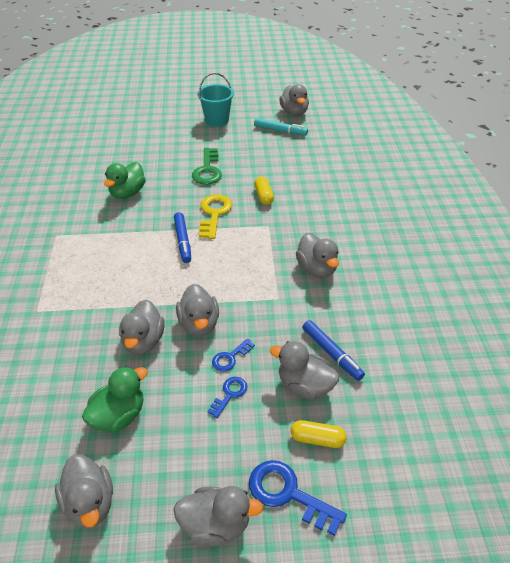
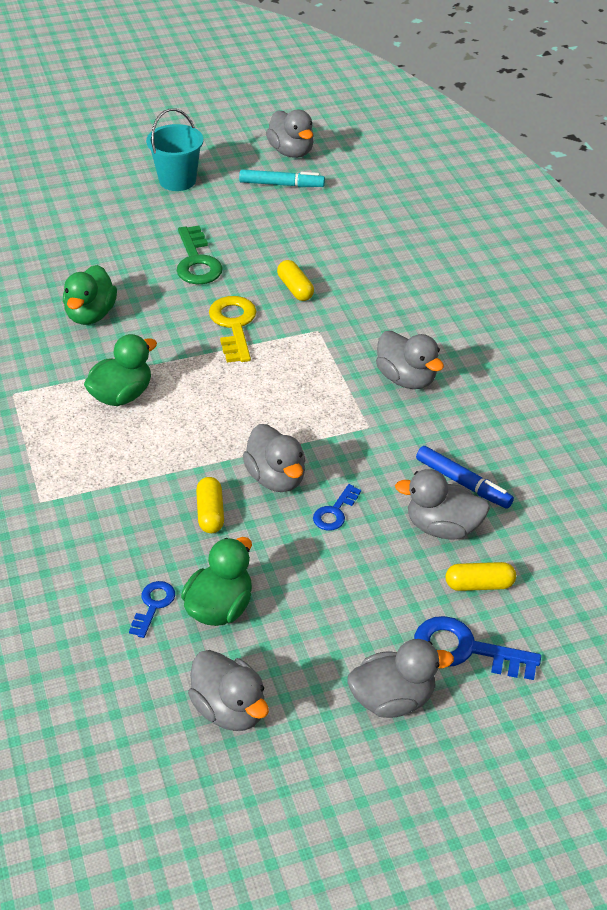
camera: 15 degrees left, 0 degrees up
(122, 248) = (122, 395): none -> green duck
(143, 341) = (210, 513): grey duck -> yellow capsule
(183, 241) = (205, 371): blue marker -> none
(229, 394) = (351, 555): blue key -> blue key (153, 605)

